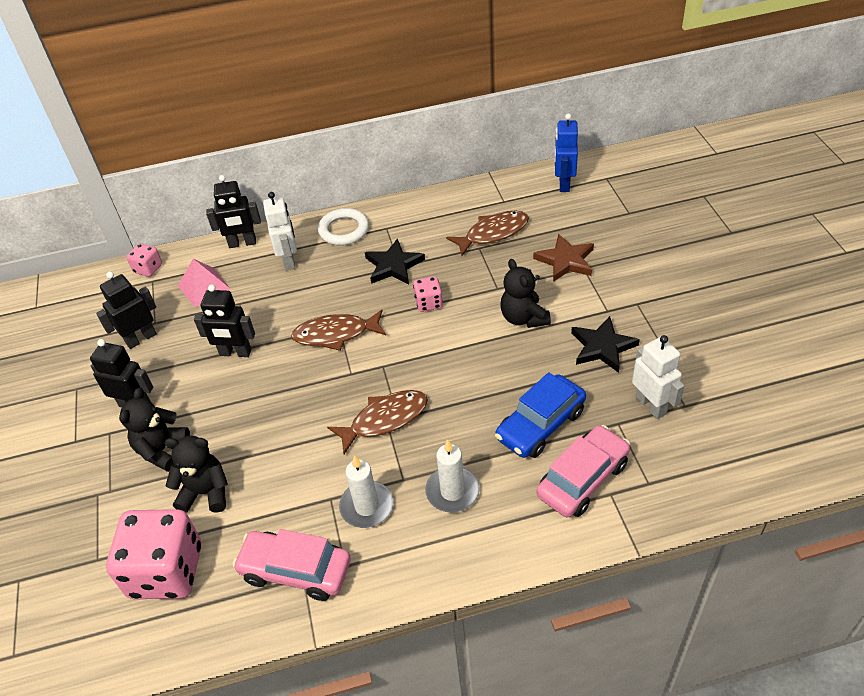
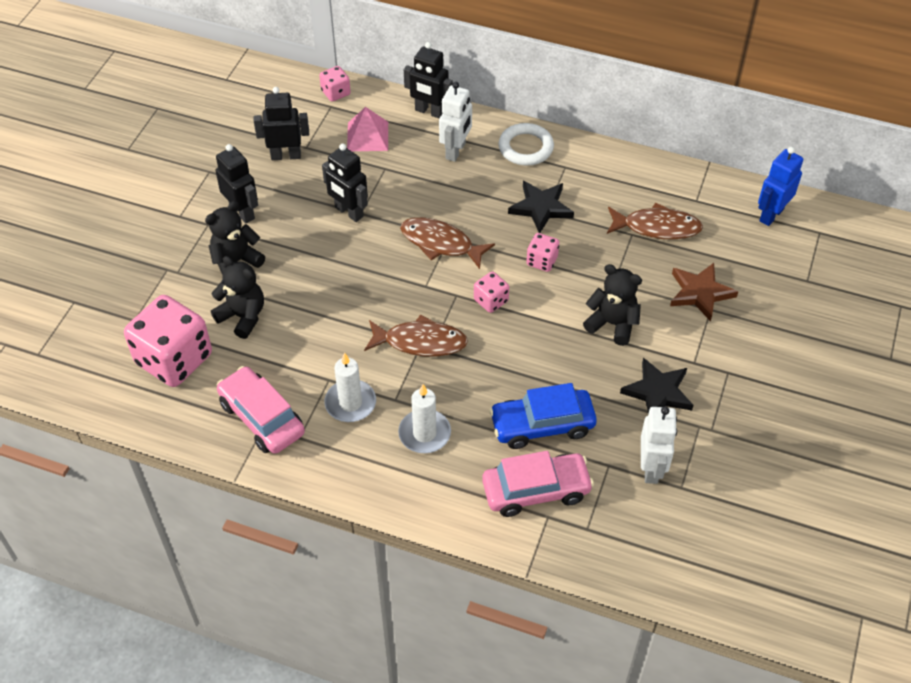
camera: 30 degrees right, 5 degrees up
(414, 354) = (491, 300): none -> pink dice
(523, 318) = (612, 324): black teddy bear -> black teddy bear turned 105 degrees clockwise

